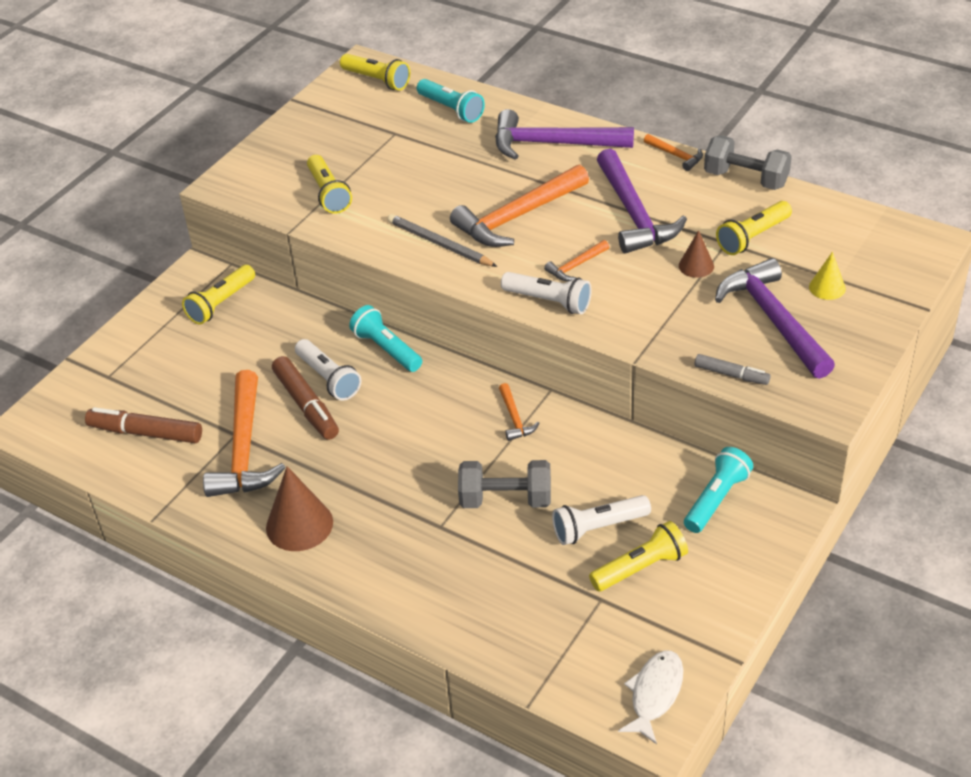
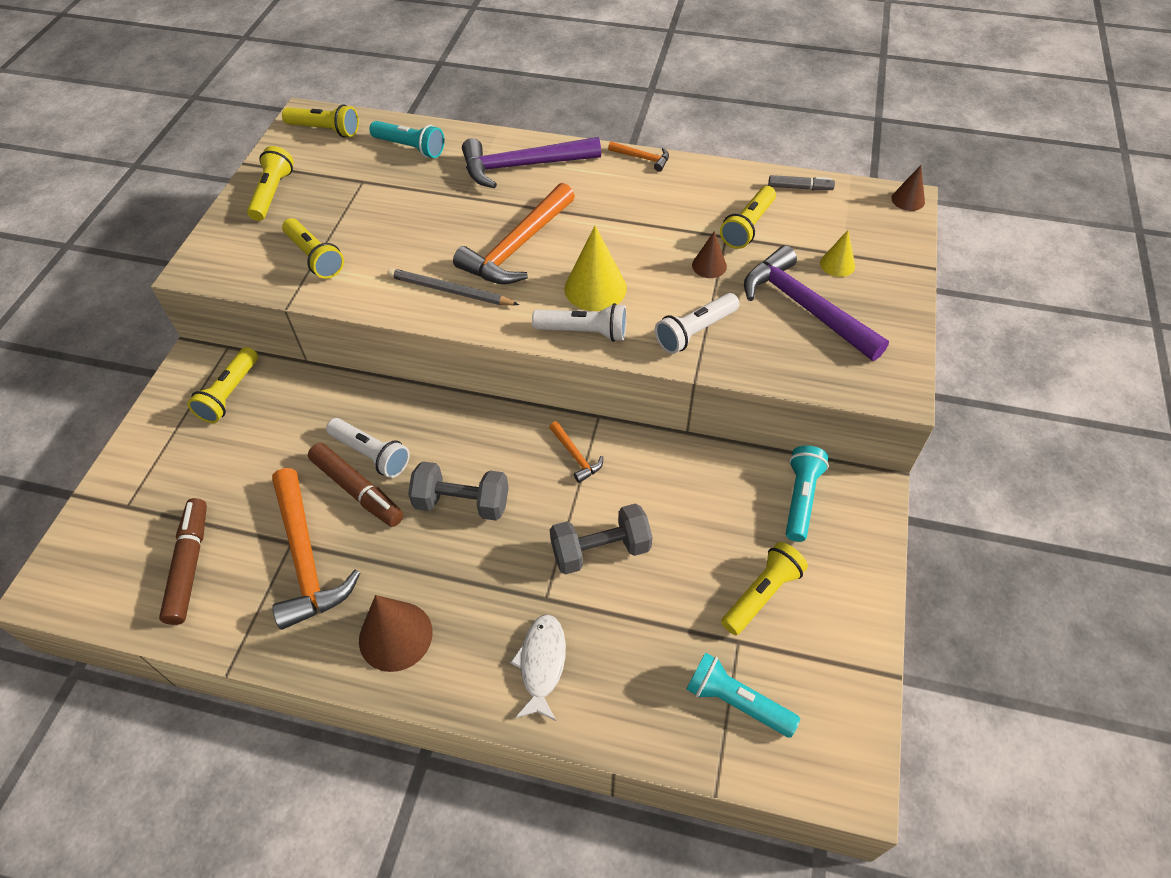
camera: 20 degrees left, 10 degrees up
(146, 433) = (189, 565): brown marker -> brown marker turned 90 degrees clockwise
(309, 131) = (273, 193): none -> yellow flashlight
(386, 349) = (420, 408): turquoise flashlight -> turquoise flashlight (736, 701)
(576, 266) = (595, 288): orange hammer -> yellow cone
(598, 527) = (703, 559): white flashlight -> white flashlight (695, 332)
(634, 213) = (628, 223): purple hammer -> none
(654, 694) = (835, 741): white fish -> white fish (542, 664)
(731, 374) = (792, 374): grey marker -> grey marker (799, 188)
(746, 179) = (715, 170): grey dumbbell -> grey dumbbell (462, 503)
(935, 240) = (908, 200): none -> brown cone

